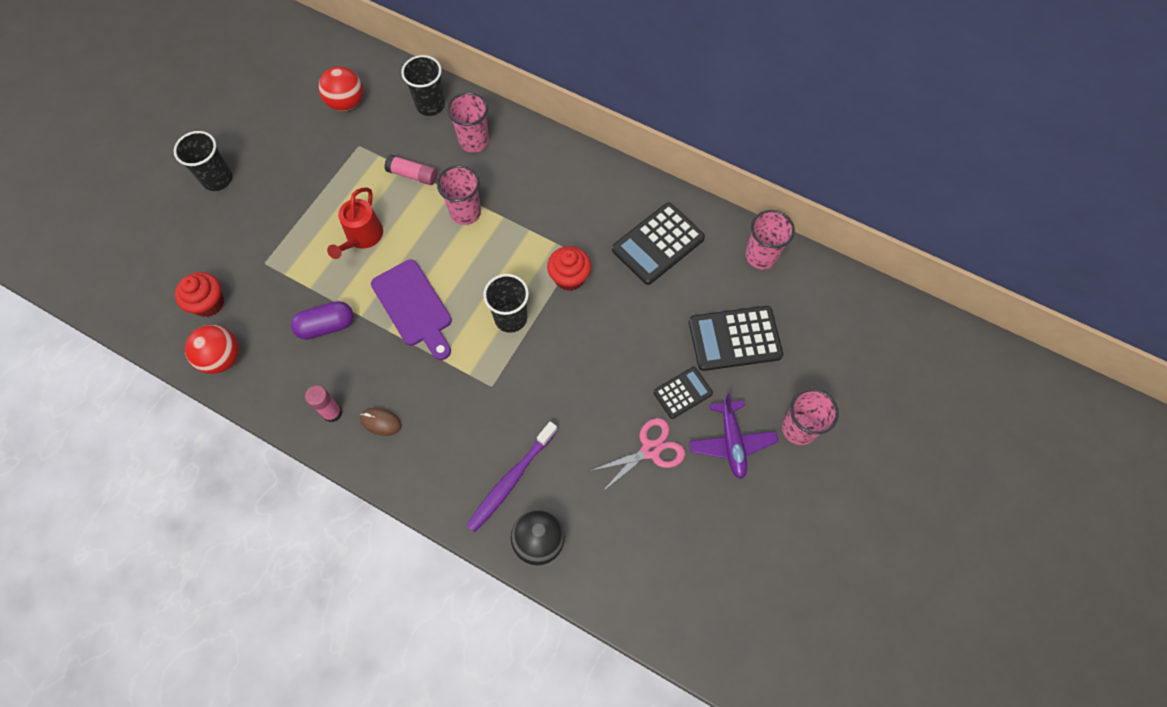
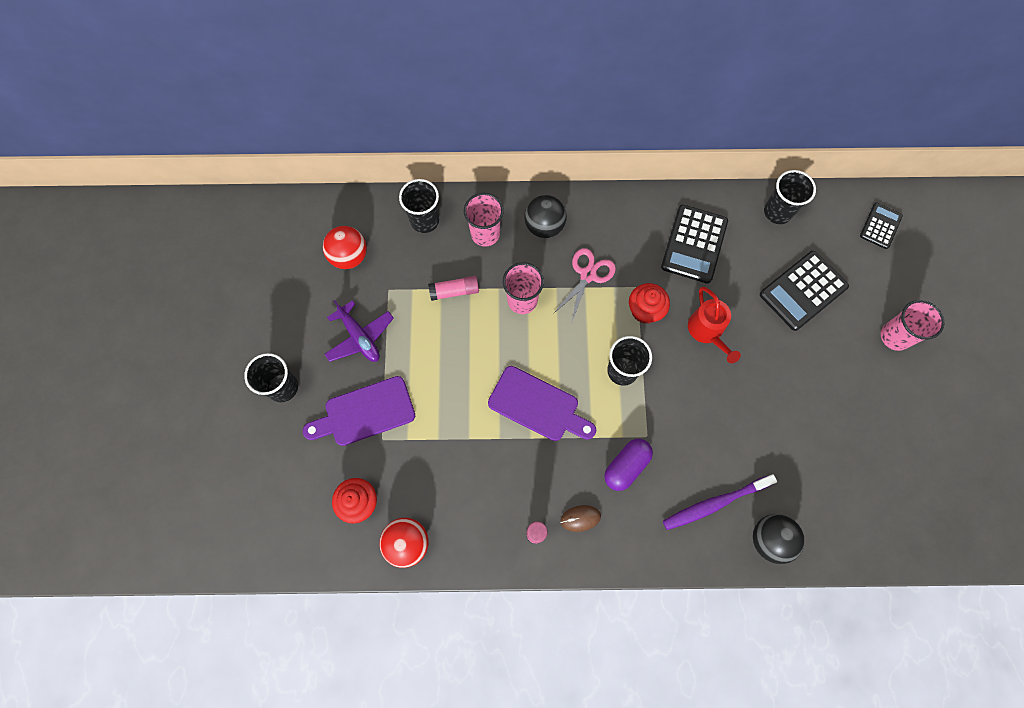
camera: 30 degrees left, 5 degrees up
(266, 234) = (365, 413): none -> purple cutting board
(326, 326) = (476, 464): purple capsule -> purple capsule (626, 466)
(362, 237) = (451, 370): red watering can -> red watering can (707, 332)
(511, 479) = (715, 503): purple toothbrush -> purple toothbrush turned 60 degrees clockwise
(530, 160) = (544, 226): none -> black ball
(650, 450) = (801, 416): pink scissors -> pink scissors (588, 275)
(682, 393) = (794, 357): black calculator -> black calculator (880, 226)
(731, 442) = (855, 375): purple plane -> purple plane (360, 337)
(761, 256) = (777, 212): pink cup -> black cup

